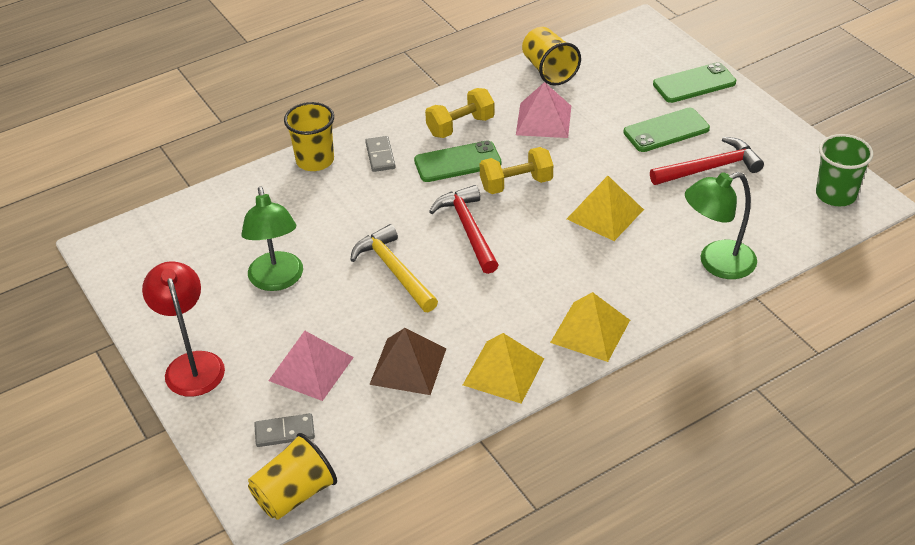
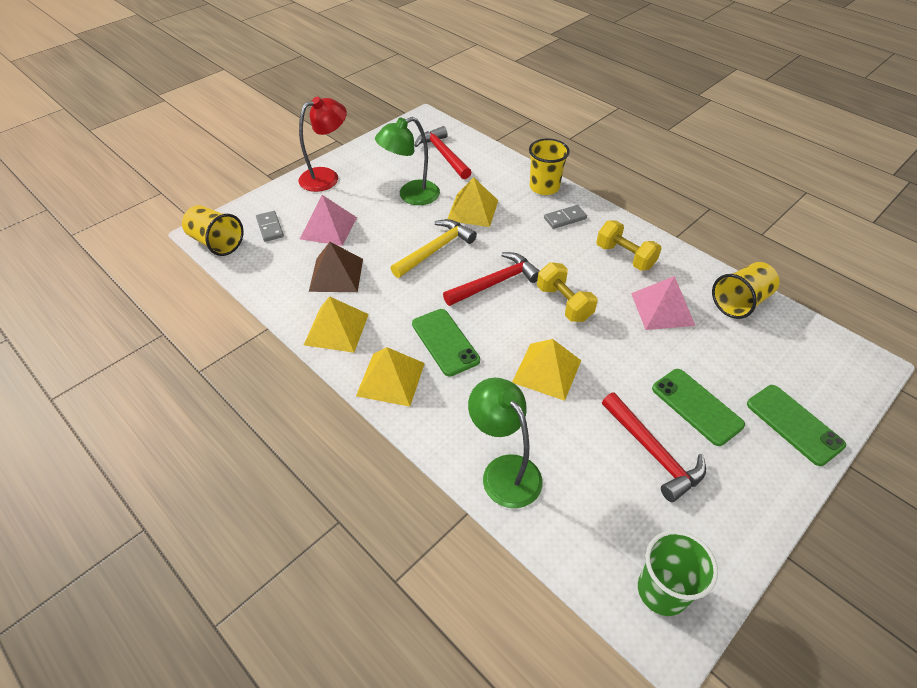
camera: 75 degrees right, 5 degrees up
(200, 238) = (443, 155): none -> red hammer
(332, 228) = (472, 210): none -> yellow pyramid
(457, 162) = (576, 263): green phone -> green phone (445, 342)

